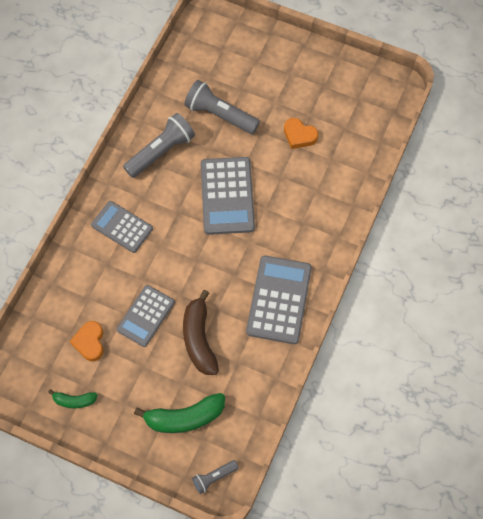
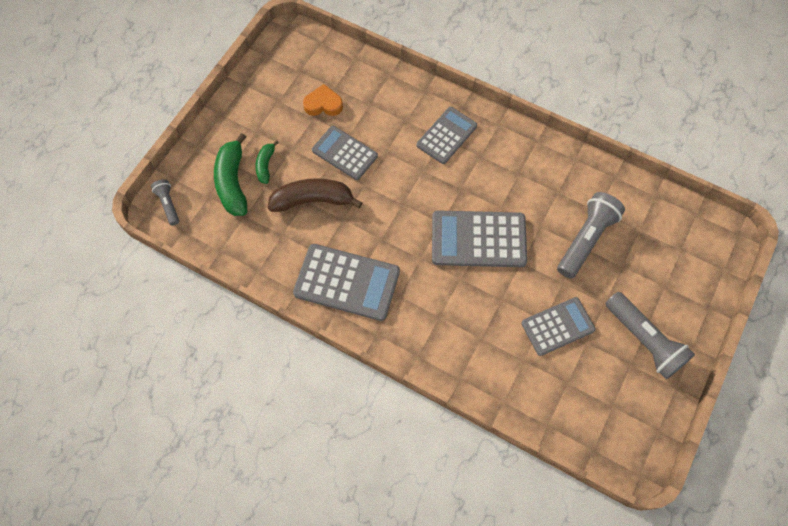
camera: 95 degrees right, 0 degrees up
(74, 400) = (267, 91): green banana -> green banana (266, 165)
(161, 152) = (537, 176): grey flashlight -> grey flashlight (644, 340)
(299, 135) = (557, 326): orange heart -> grey calculator

